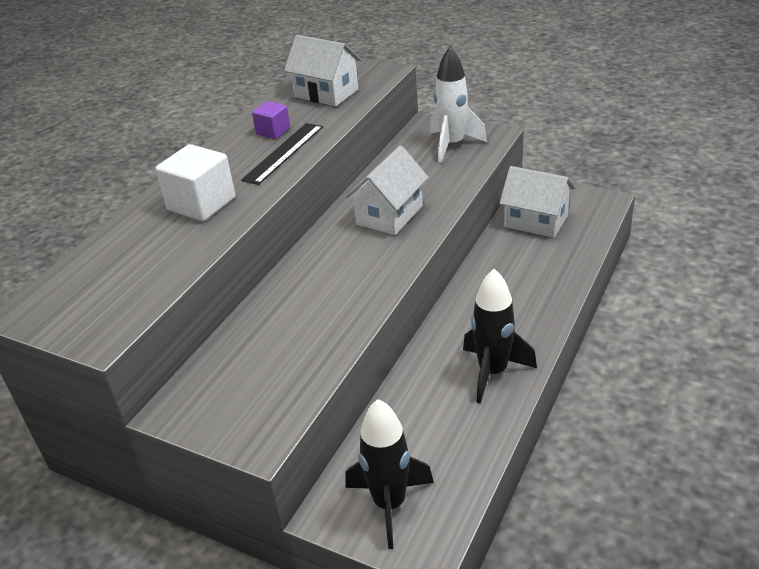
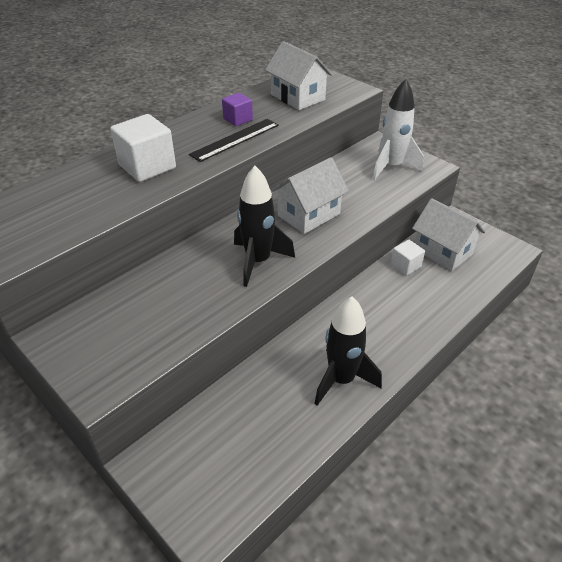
camera: 15 degrees right, 5 degrees up
(389, 504) = (197, 474): black rocket -> black rocket (258, 261)
(504, 245) = (405, 265): none -> white cube

